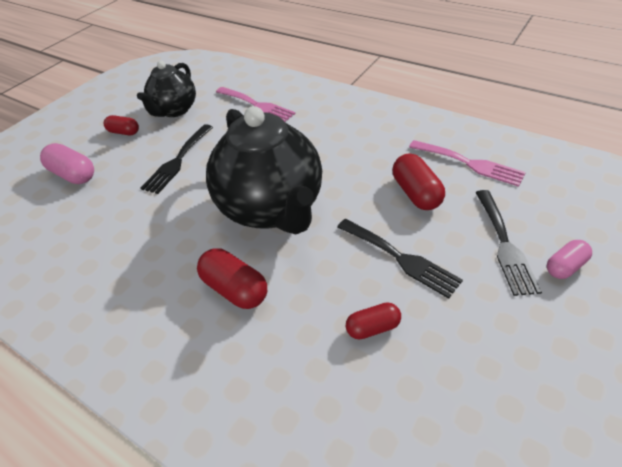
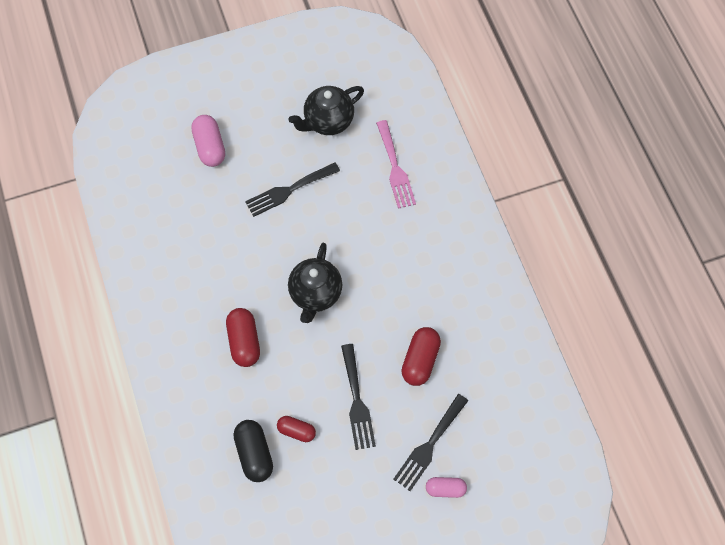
camera: 35 degrees right, 20 degrees up
(124, 132) = (272, 121): red capsule -> none
(271, 208) = (315, 294): black teapot -> black teapot, size x0.58
(351, 388) = (254, 454): none -> black capsule
(470, 164) = (486, 366): pink fork -> none

